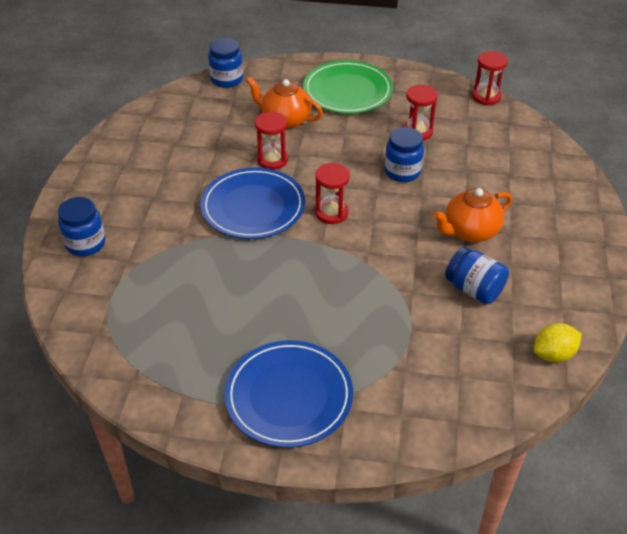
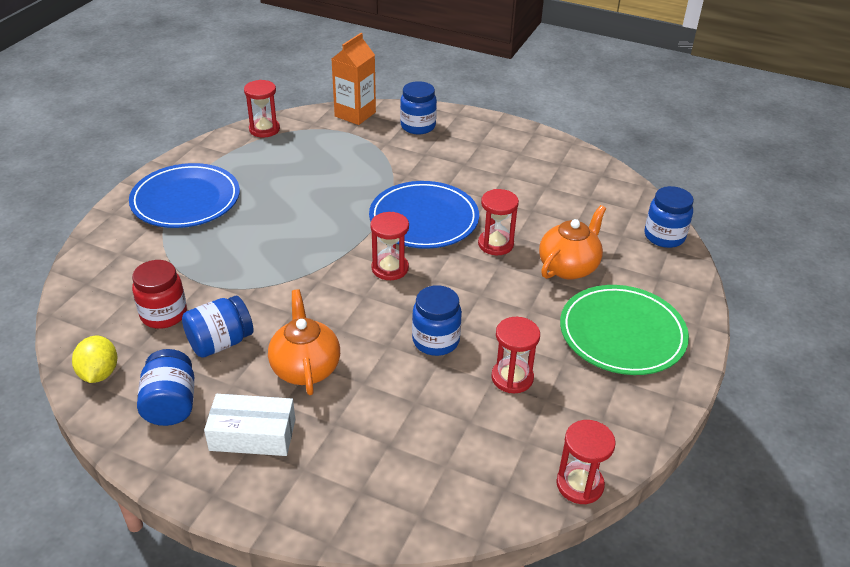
camera: 105 degrees right, 5 degrees down
(67, 301) = (355, 114): none -> orange carton
(119, 376) = (264, 129): none -> red hourglass
(464, 340) = (164, 314): none -> red jar
(547, 240) = (252, 435): none -> white box
(552, 295) = (171, 404): none -> blue jar

